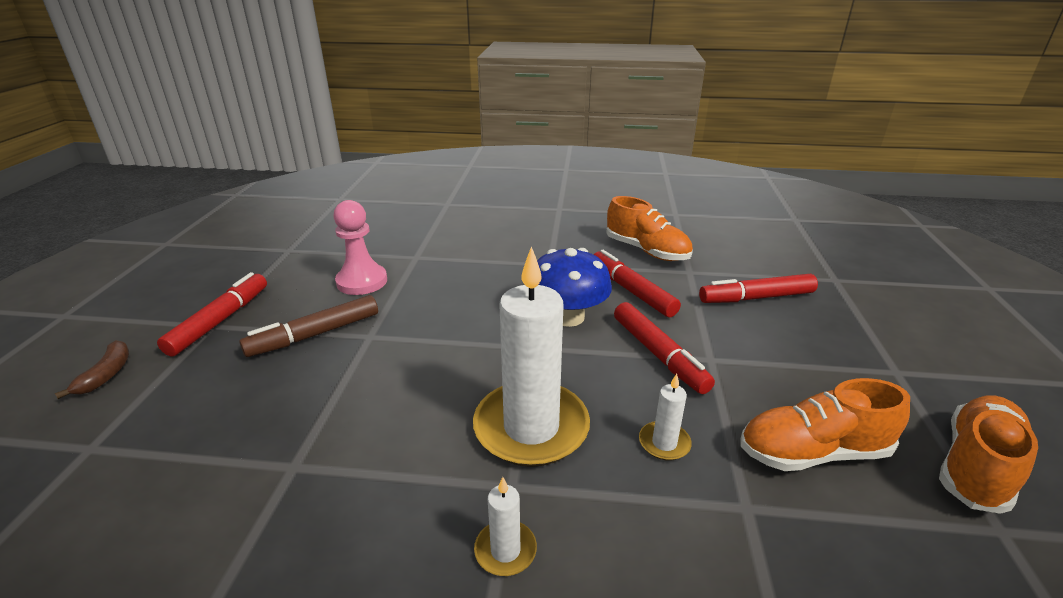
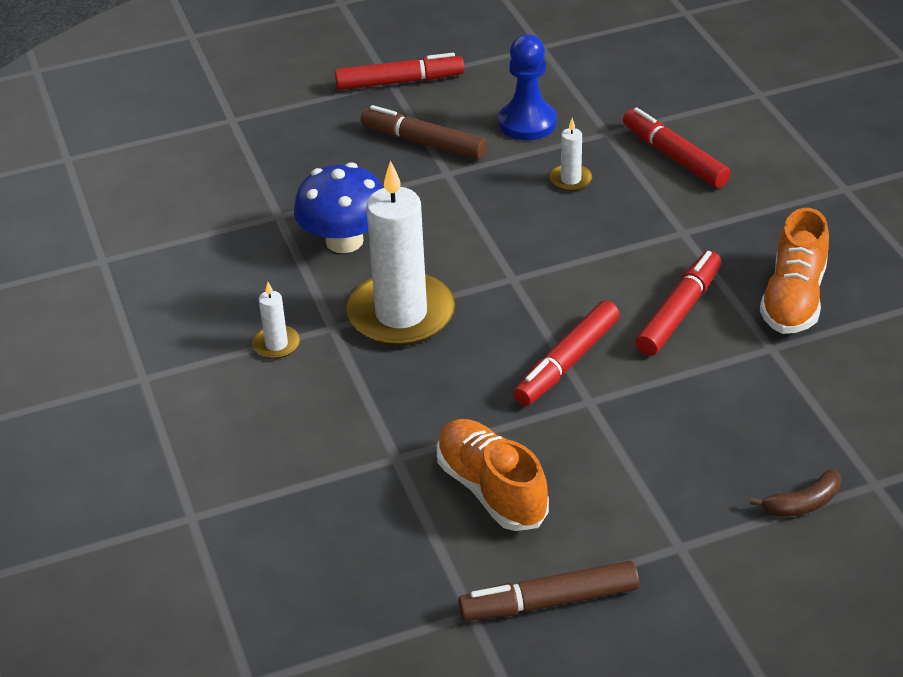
camera: 65 degrees right, 10 degrees up
(107, 374) = (297, 74): brown banana -> brown banana (803, 503)
(362, 281) = (527, 123): pink pawn -> blue pawn
(568, 317) = (583, 281): blue mushroom -> blue mushroom (344, 241)
(664, 443) = (437, 395): white candle -> white candle (571, 180)
(756, 298) = (754, 416): red marker -> red marker (674, 157)
(976, 466) = (549, 602): orange shoe -> brown marker

